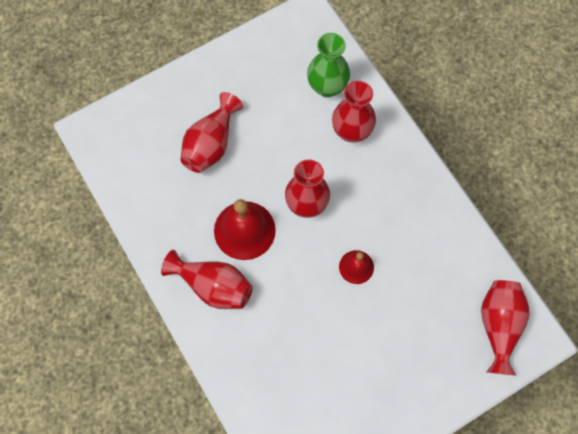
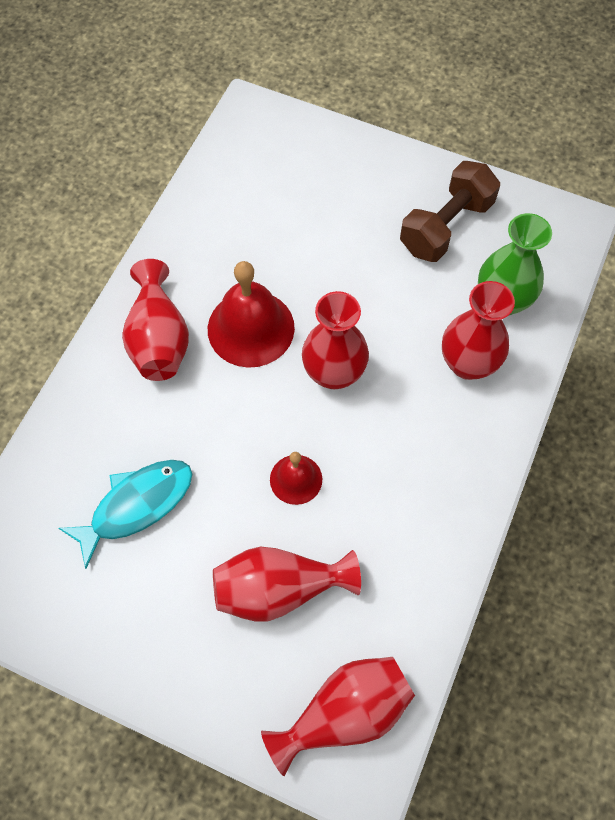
camera: 55 degrees right, 5 degrees down
(211, 144) = (329, 229): red vase -> red vase (279, 589)
(258, 80) = (446, 226): none -> brown dumbbell
(312, 363) = (136, 505): none -> turquoise fish

